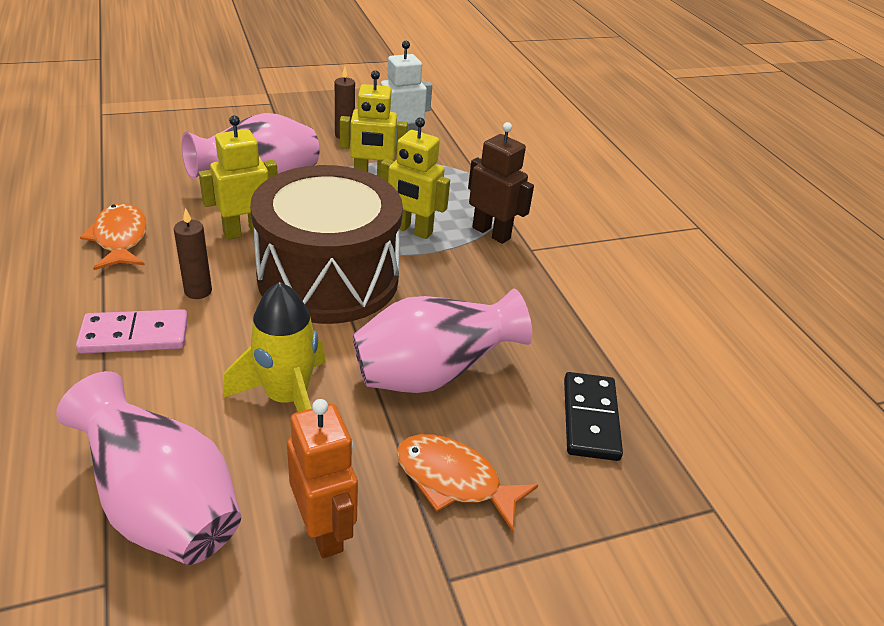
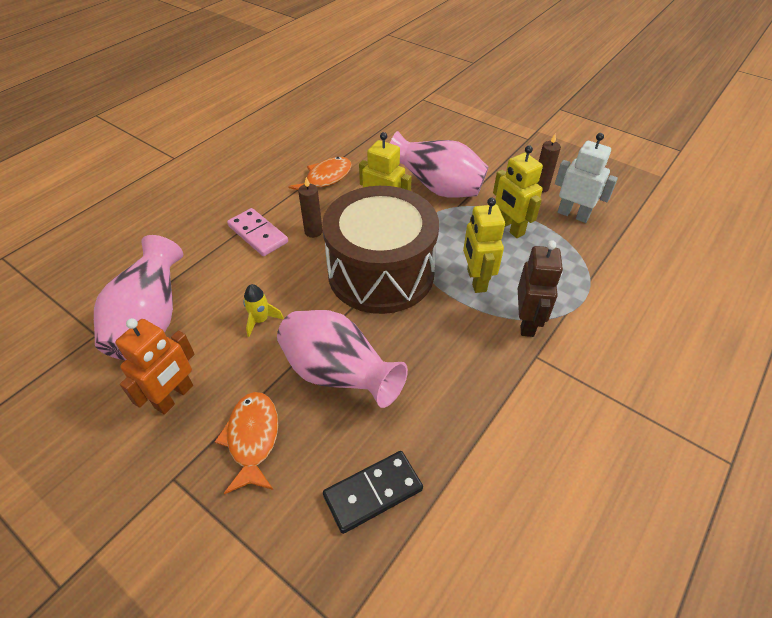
camera: 60 degrees right, 10 degrees up
(287, 398) = (261, 320): yellow rocket -> yellow rocket, size x0.53

